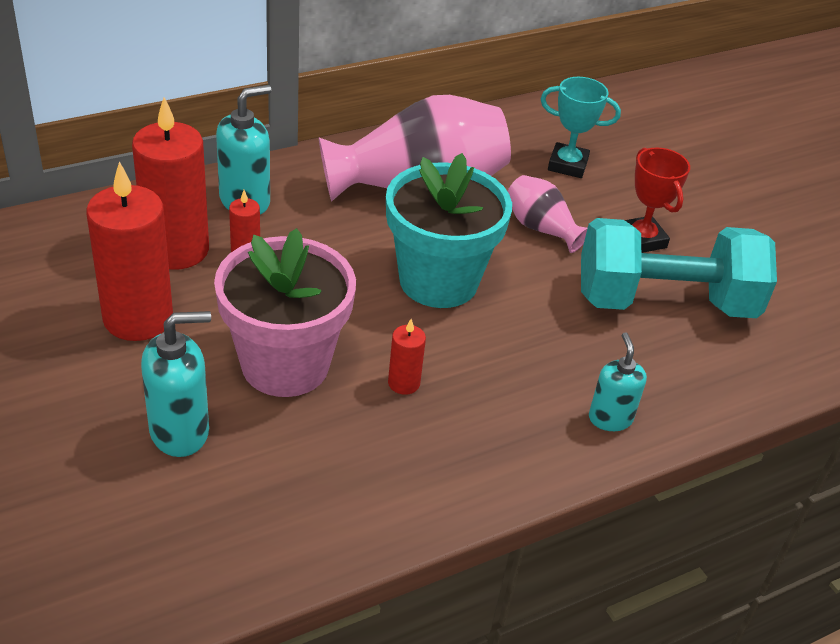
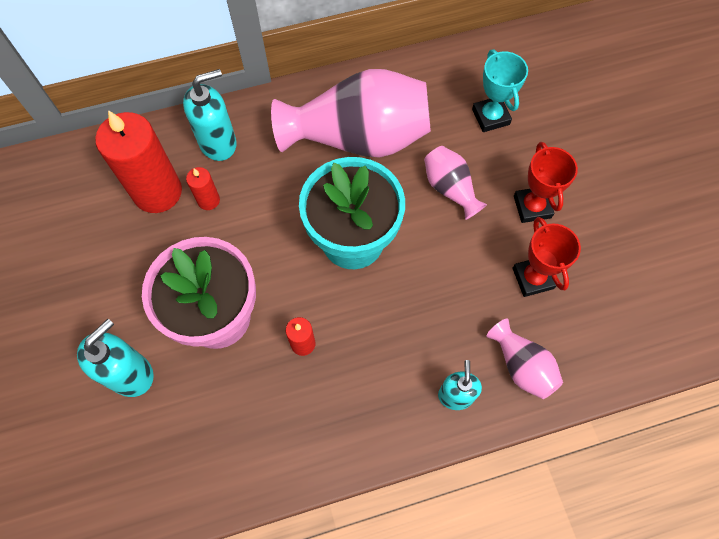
camera: 15 degrees right, 25 degrees up
(138, 318) = (118, 260): red candle -> none
(180, 431) = (131, 374): turquoise soap dispenser -> turquoise soap dispenser turned 45 degrees counterclockwise
(567, 165) = (490, 117): turquoise trophy -> turquoise trophy turned 45 degrees clockwise
(664, 302) = (533, 278): turquoise dumbbell -> red trophy
(679, 384) = (521, 366): none -> pink vase

